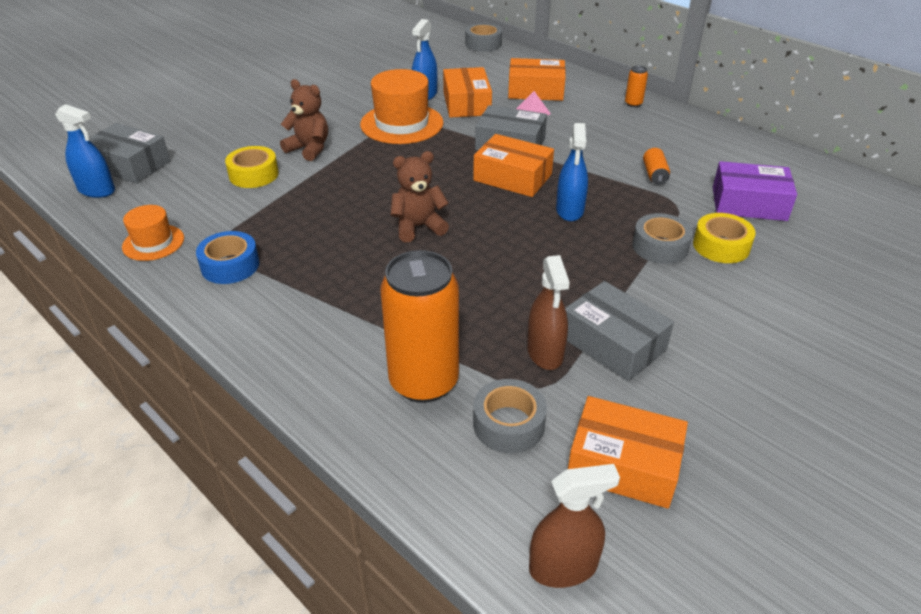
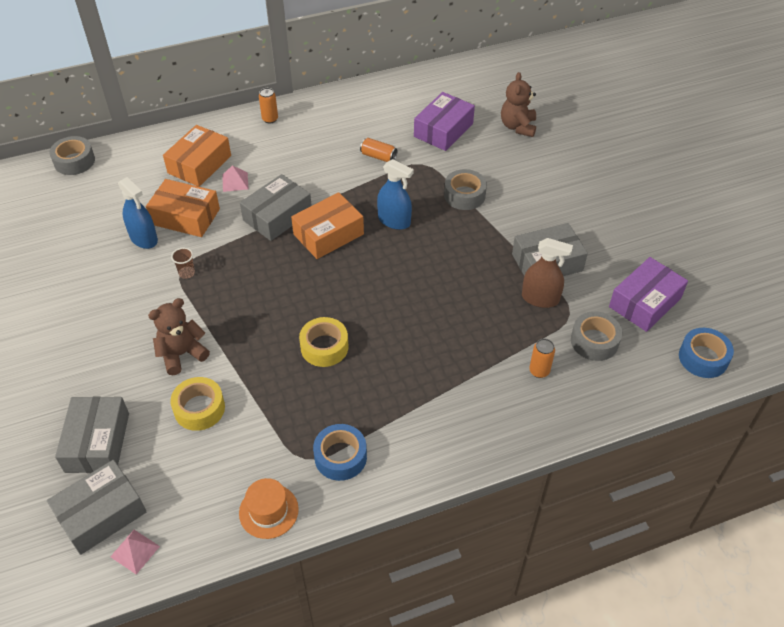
camera: 65 degrees left, 10 degrees up
(97, 190) = (135, 551): blue spray bottle -> pink pyramid
(199, 142) = (97, 442): none -> grey box
(402, 124) = (187, 273): orange hat -> brown cup
(418, 227) = (361, 316): brown teddy bear -> brown teddy bear (518, 127)
(424, 382) = (539, 371): orange can -> orange can, size x0.42
(563, 567) = (703, 358): brown spray bottle -> blue tape
(623, 464) = (645, 302): orange box -> purple box
(721, 246) = (480, 167): yellow tape -> yellow tape (324, 347)

